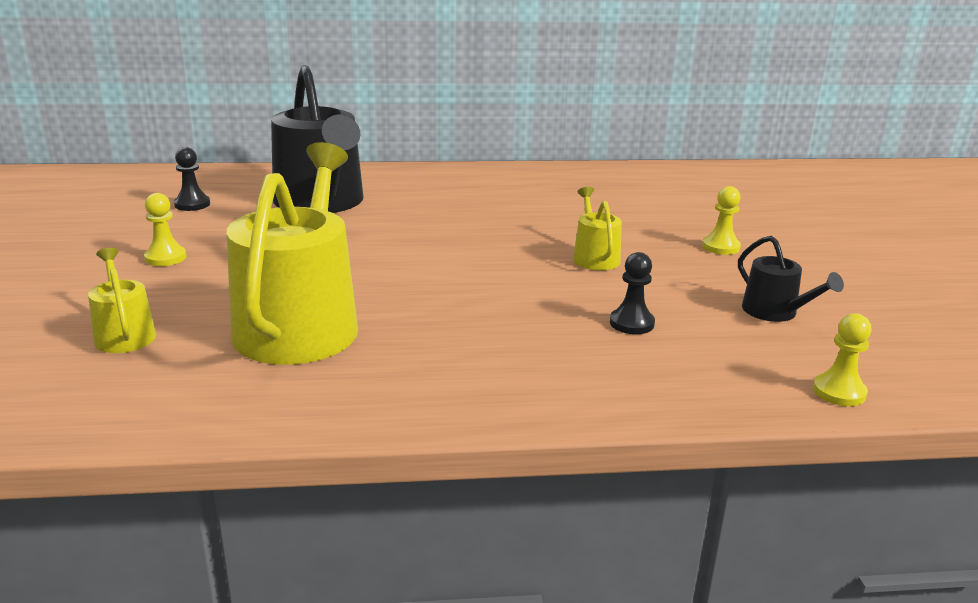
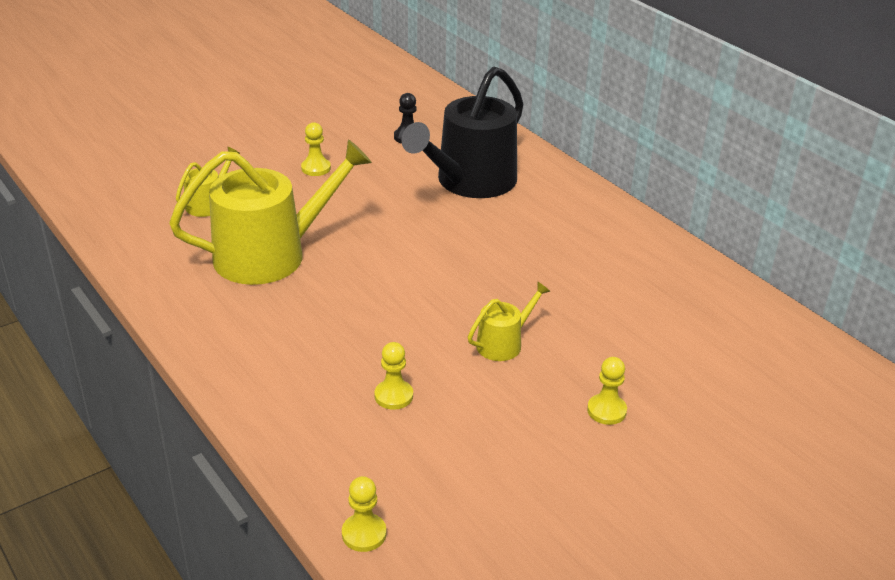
camera: 60 degrees right, 10 degrees up
(631, 323) = (393, 396): black pawn -> yellow pawn
(775, 312) = (487, 472): black watering can -> none

